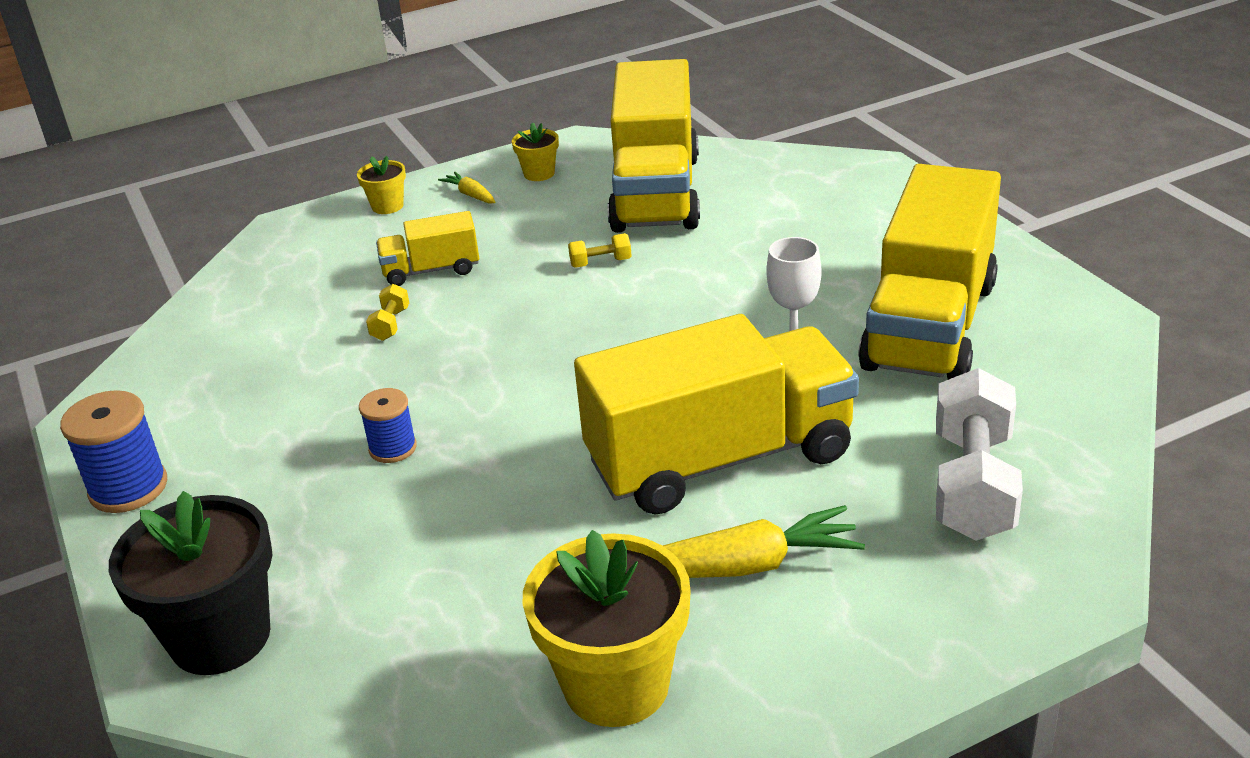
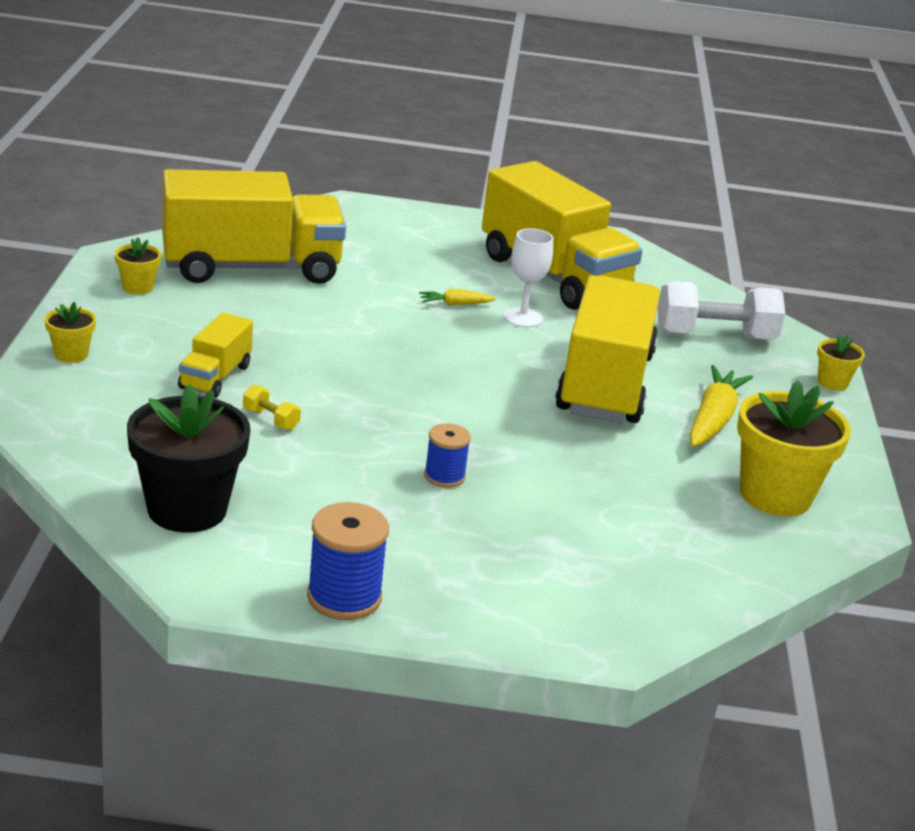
camera: 65 degrees left, 5 degrees down
(220, 637) = (588, 611): black flower pot -> black flower pot (187, 509)
(471, 195) = (120, 320): yellow carrot -> yellow carrot (455, 304)
(601, 263) = (316, 322): yellow dumbbell -> none
(656, 193) = (251, 268): yellow truck -> yellow truck turned 45 degrees counterclockwise
(973, 485) = (715, 336): white dumbbell -> white dumbbell turned 45 degrees counterclockwise
(1003, 628) = (832, 383): none -> yellow flower pot

